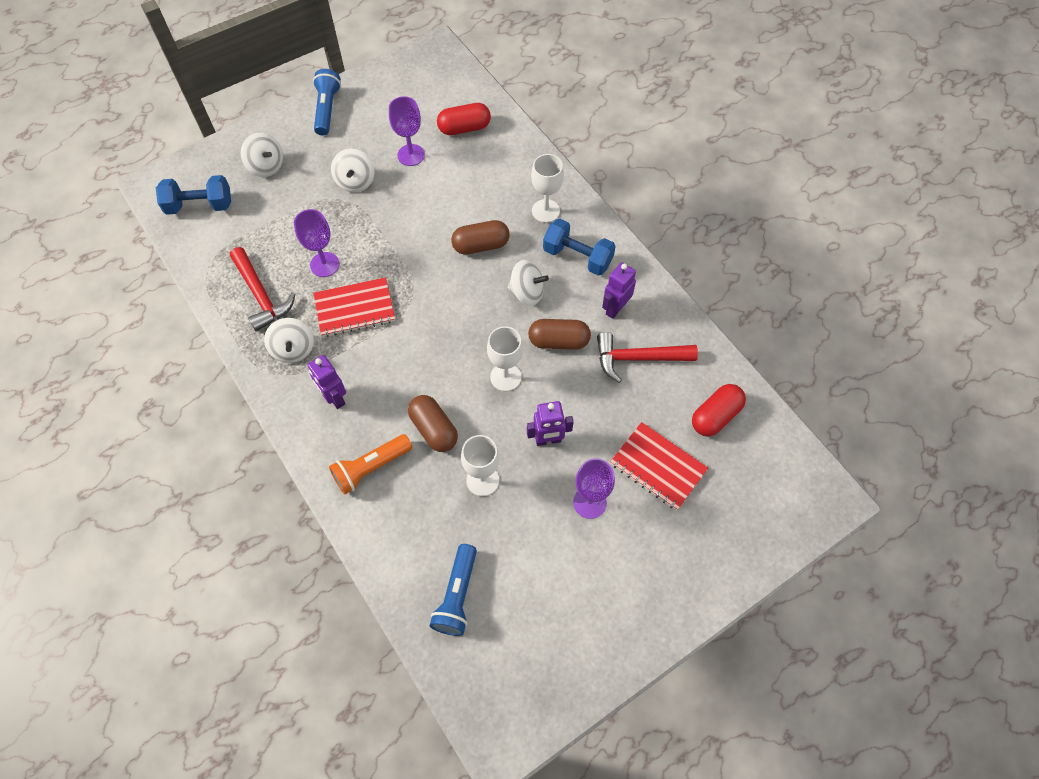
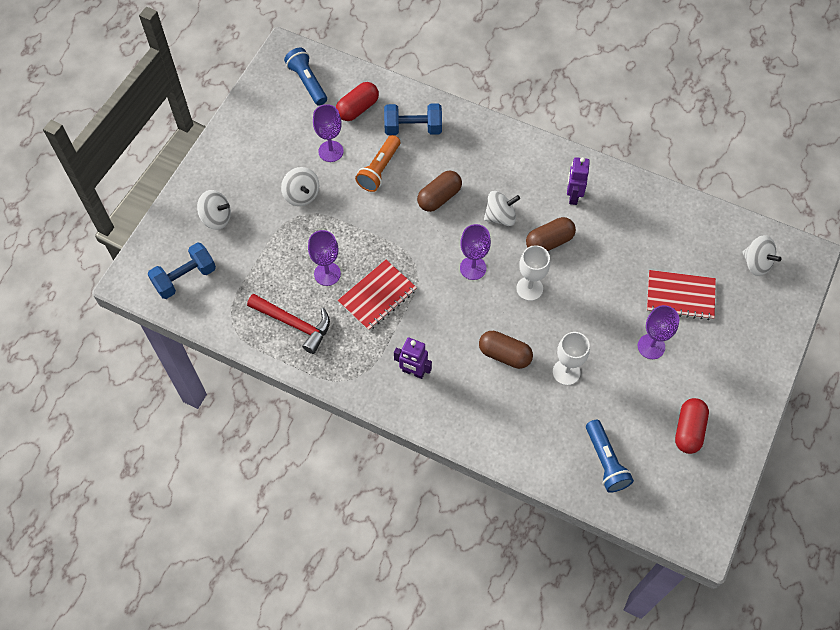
camera: 30 degrees left, 0 degrees up
(293, 349) = (353, 352): white spinning top -> white spinning top (756, 263)
(327, 109) = (231, 146): blue flashlight -> blue flashlight (307, 82)
(371, 468) = (479, 408): orange flashlight -> orange flashlight (379, 170)
(464, 328) = (473, 268): none -> purple goblet
(545, 211) = (469, 146): white goblet -> none
(548, 440) = (592, 318): purple robot -> none
(577, 257) = (518, 170): blue dumbbell -> blue dumbbell (413, 128)
(638, 358) = (614, 225): red hammer -> none
(715, 416) = (695, 239): red capsule -> red capsule (688, 430)

